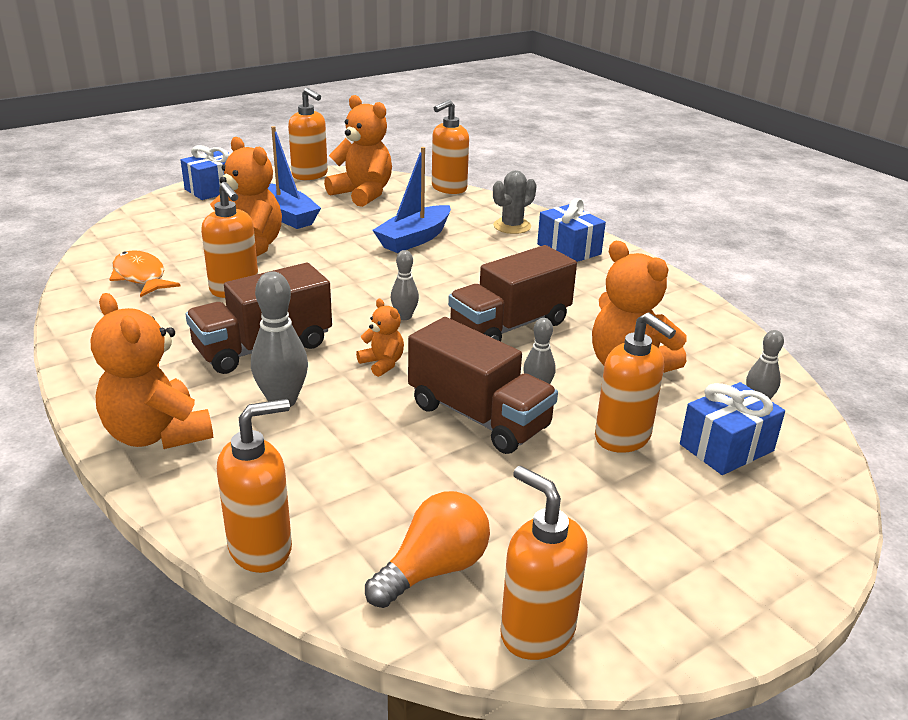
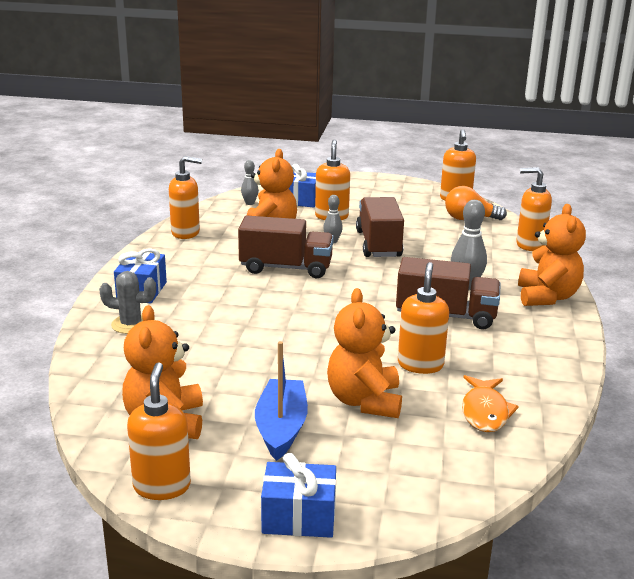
camera: 135 degrees left, 5 degrees down
(382, 364) = (388, 280): orange teddy bear -> none
(404, 316) = (334, 297): grey bowling pin -> none
(414, 239) = (222, 348): blue boat -> none
(448, 188) = (81, 388): orange soap dispenser -> orange soap dispenser (186, 233)

